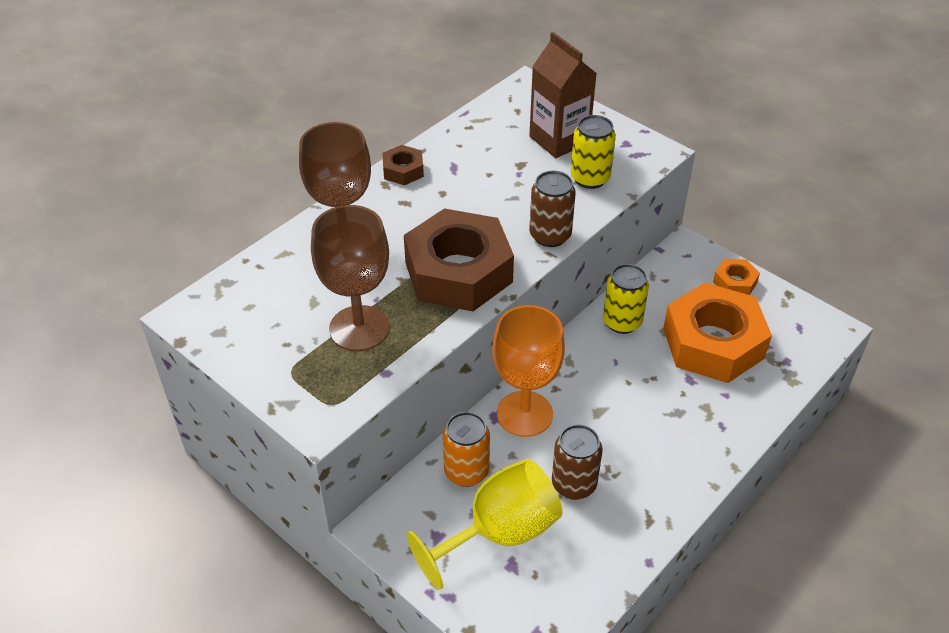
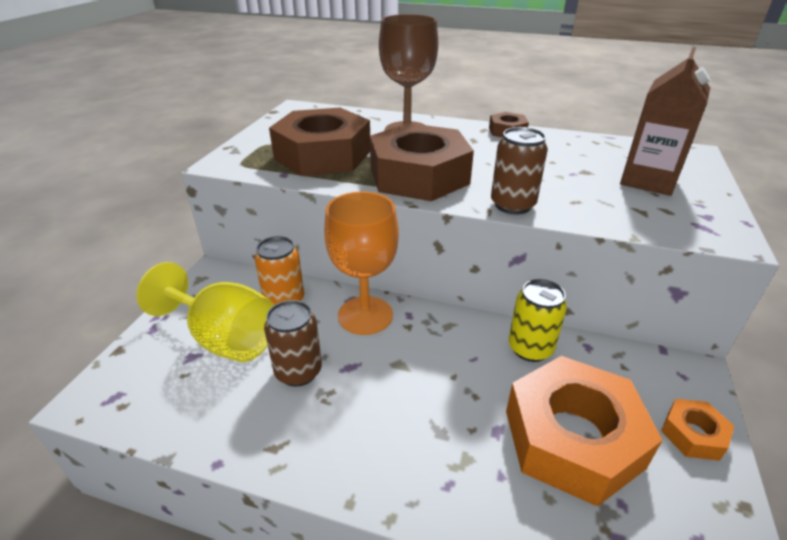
camera: 65 degrees right, 10 degrees down
(359, 328) = (323, 155): brown goblet -> brown nut
(590, 178) = (621, 207): yellow can -> none

